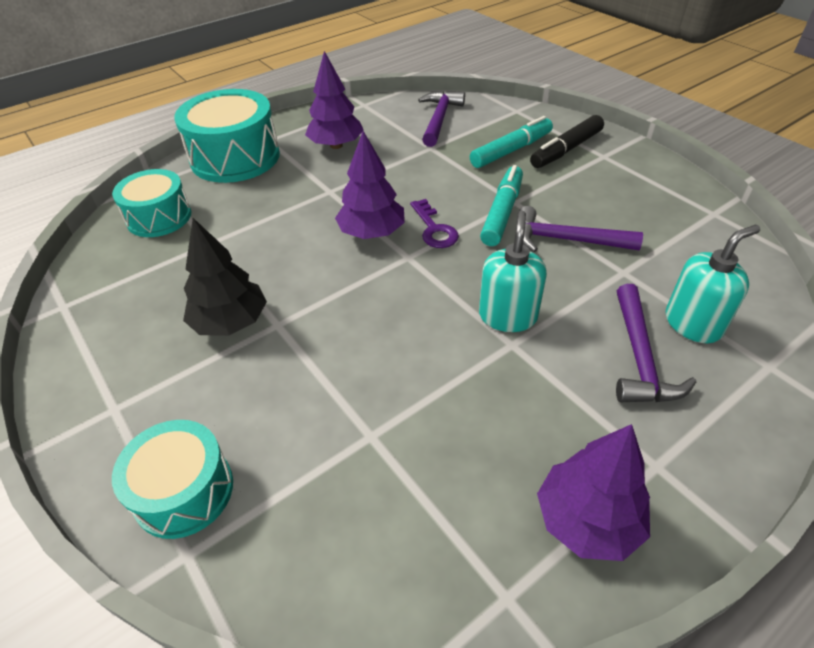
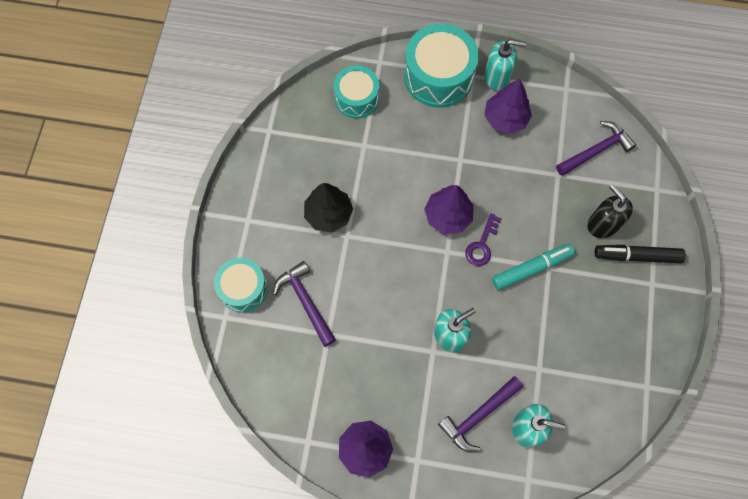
camera: 45 degrees right, 25 degrees up
(294, 129) = (497, 77): none -> turquoise soap dispenser
(511, 150) = (602, 224): turquoise marker -> black soap dispenser
(565, 240) = (539, 320): purple hammer -> purple hammer (305, 301)

